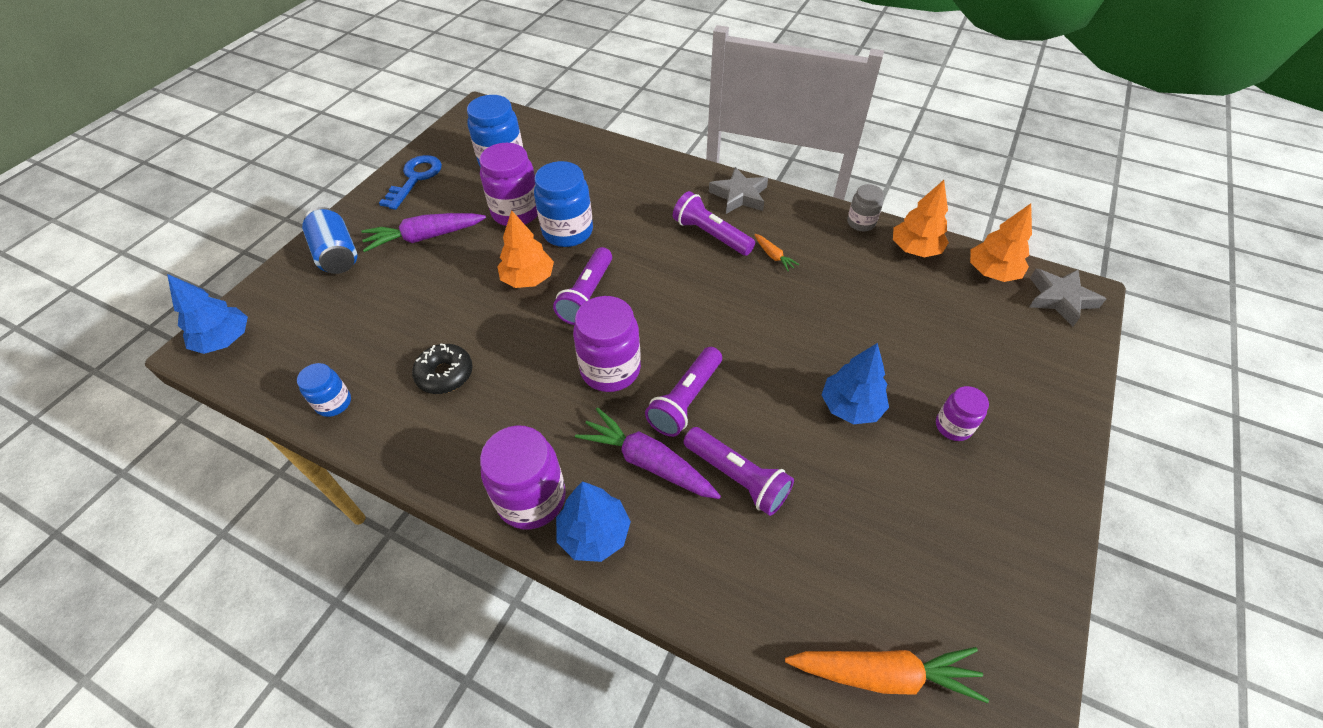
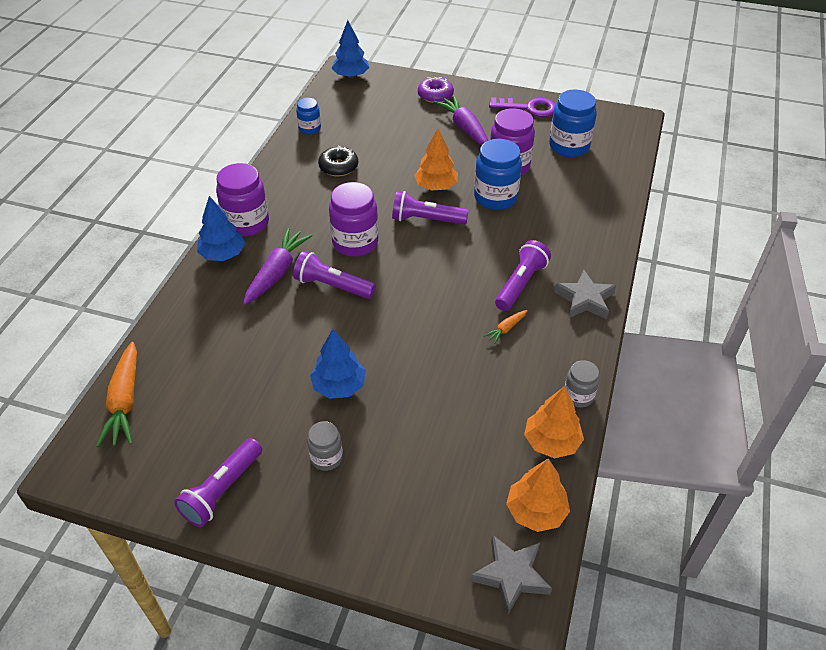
camera: 80 degrees right, 5 degrees down
(337, 254) = (435, 95): blue can -> purple donut
(415, 178) = (529, 108): blue key -> purple key
(737, 477) = (267, 320): purple flashlight -> purple flashlight (222, 490)
(953, 426) = (326, 458): purple jar -> grey jar

